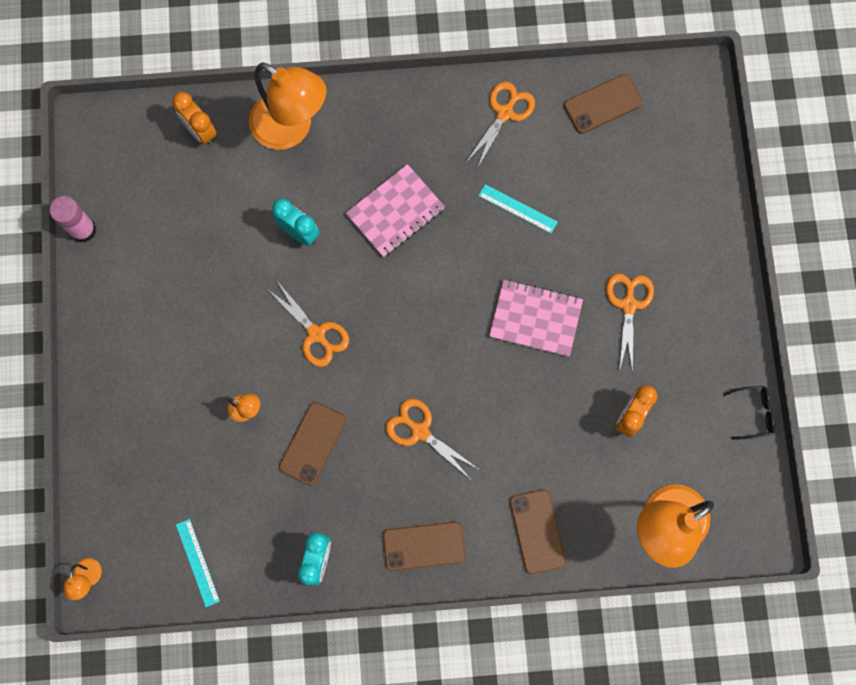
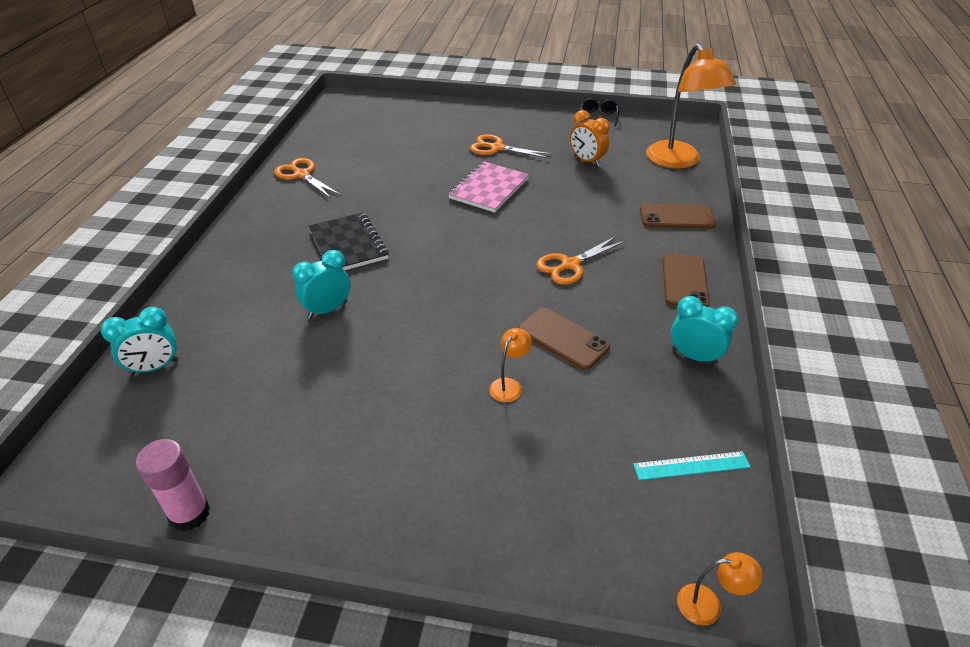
camera: 75 degrees left, 35 degrees down
(200, 131) = (155, 367): orange clock -> turquoise clock
(291, 129) = (213, 296): orange lamp -> none
(316, 334) = (444, 316): orange scissors -> none
(395, 212) = (348, 244): pink notebook -> black notebook
(518, 208) = (389, 182): turquoise ruler -> none
(603, 104) = (330, 134): brown phone -> none

